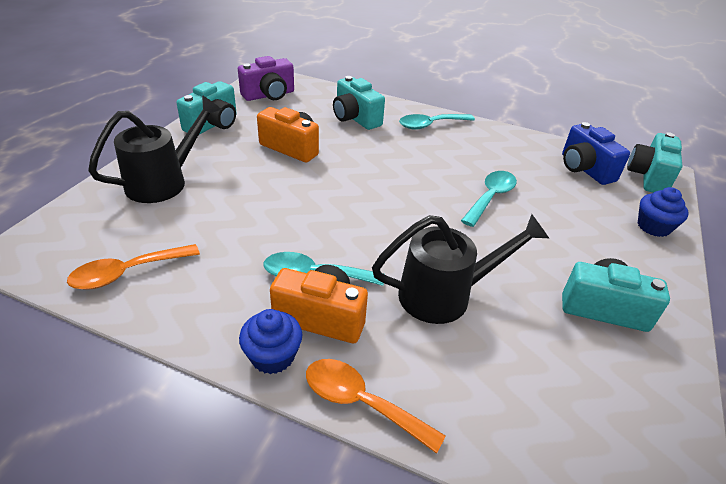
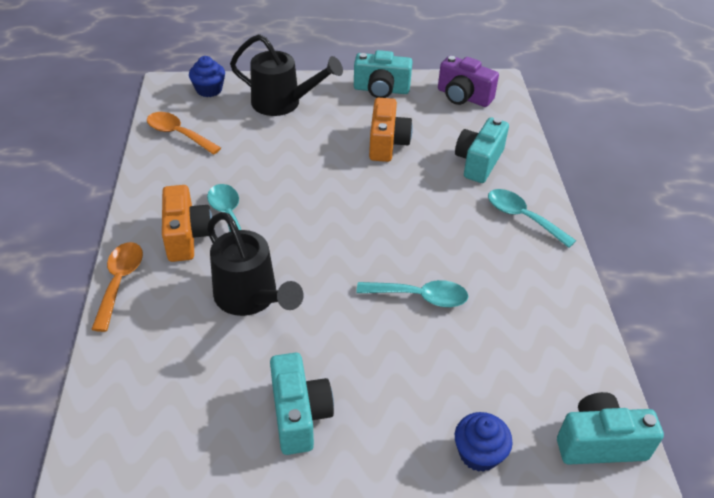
camera: 65 degrees right, 5 degrees up
(272, 356) = (140, 226): blue cupcake -> blue cupcake (209, 90)
(584, 169) = (555, 371): blue camera -> none

